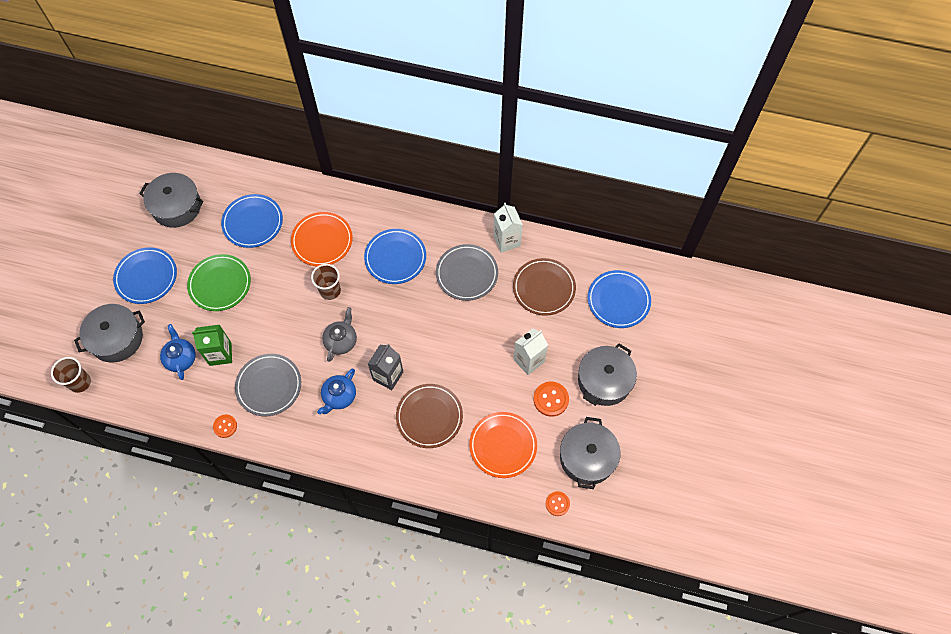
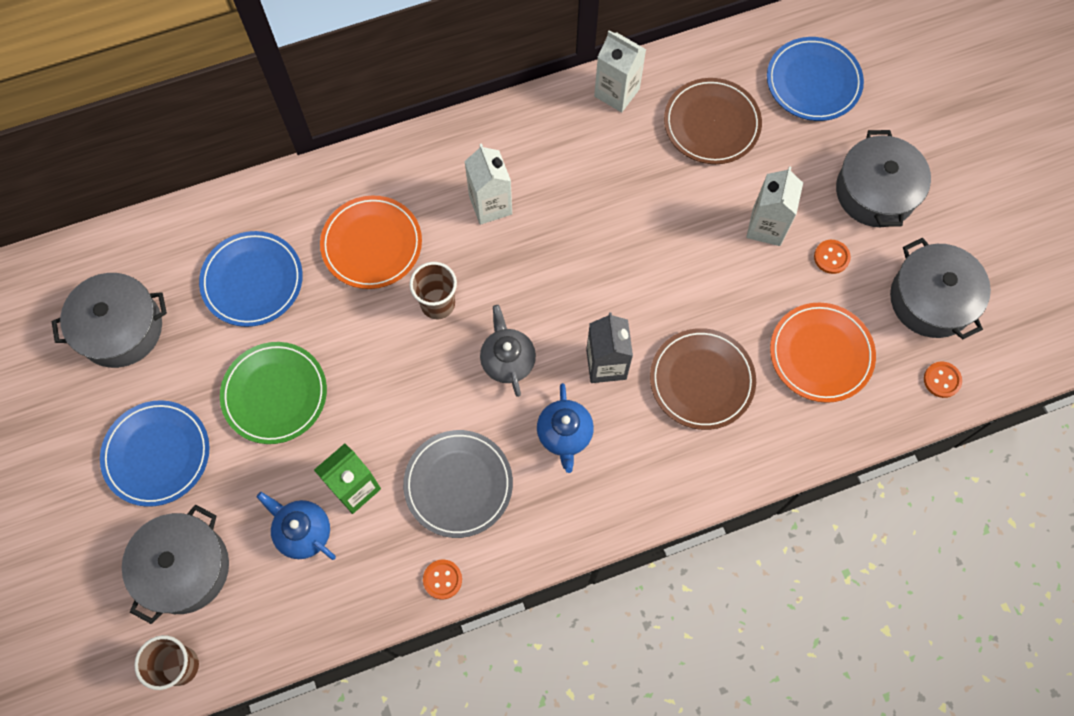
camera: 35 degrees left, 5 degrees up
(395, 258) = (490, 205): blue plate -> white carton
(467, 274) = (600, 167): grey plate -> none
(551, 399) = (831, 257): orange button -> orange button, size x0.65

